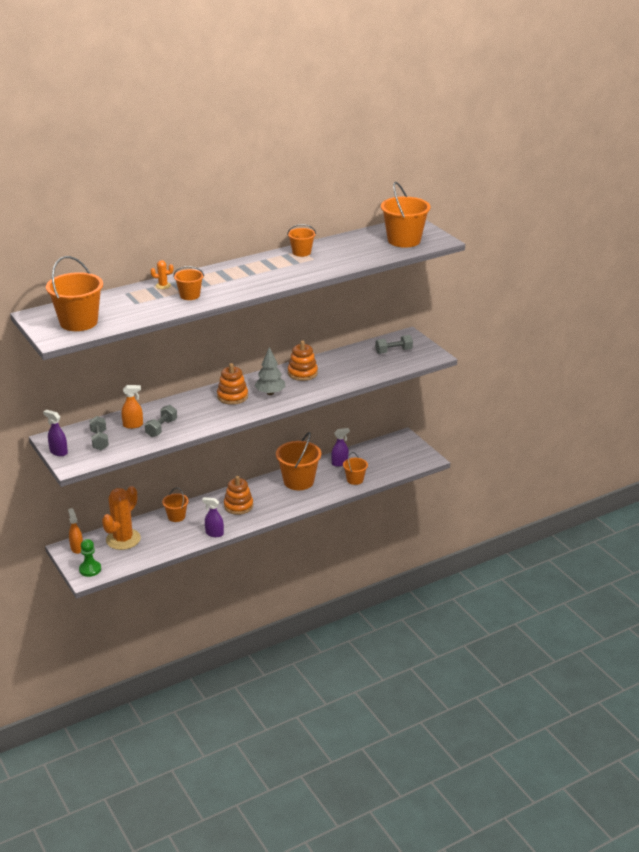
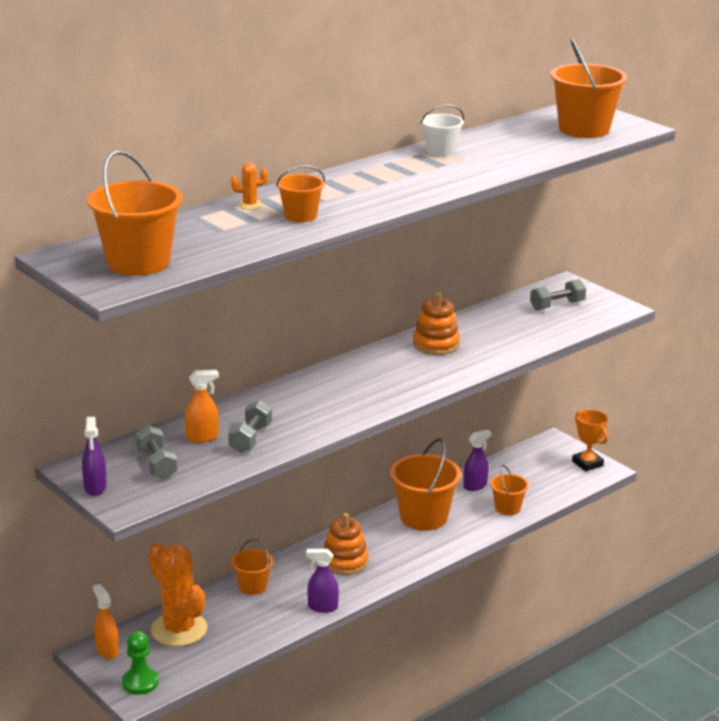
camera: 10 degrees left, 5 degrees down
(58, 452) = (95, 487): purple spray bottle -> purple spray bottle turned 120 degrees counterclockwise
(123, 539) = (179, 629): orange cactus -> orange cactus turned 60 degrees counterclockwise
(232, 396) = (343, 384): orange stacking toy -> none
(270, 393) = (399, 375): grey tree -> none
(301, 252) = (440, 151): orange bucket -> white bucket
(419, 454) = (587, 463): none -> orange trophy

